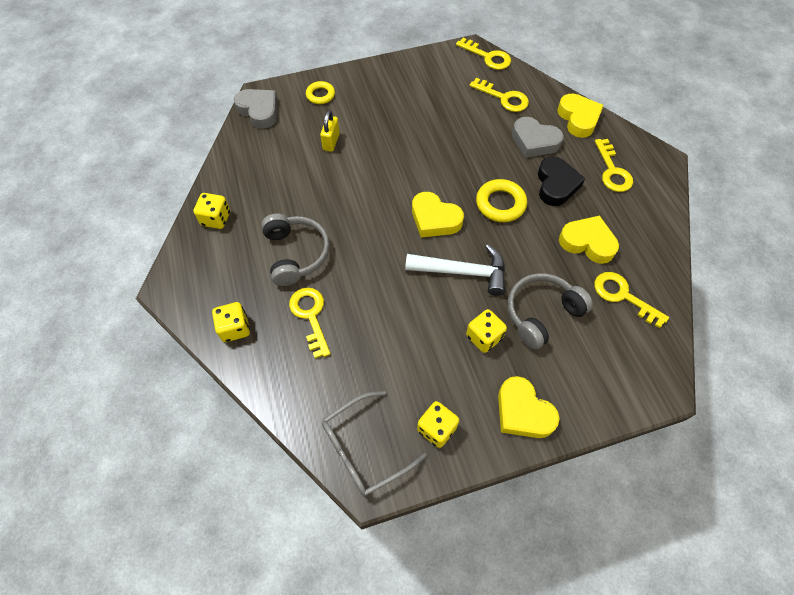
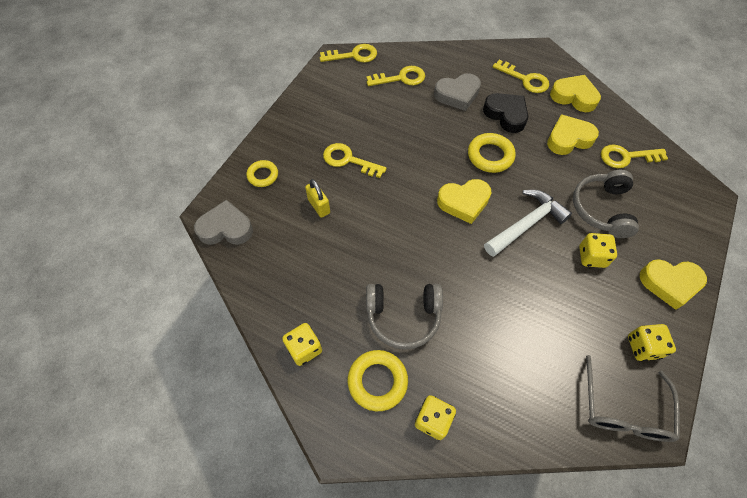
camera: 45 degrees left, 0 degrees up
(232, 276) = (377, 381): none -> yellow ring
(296, 254) = (403, 317): grey headphones -> grey headphones turned 150 degrees clockwise
(310, 316) = (473, 353): yellow key -> yellow key (348, 160)
(578, 118) = (464, 58): yellow heart -> yellow heart (574, 97)

